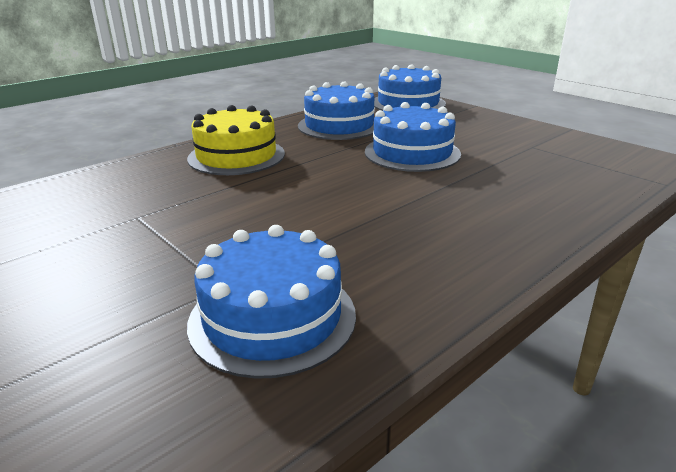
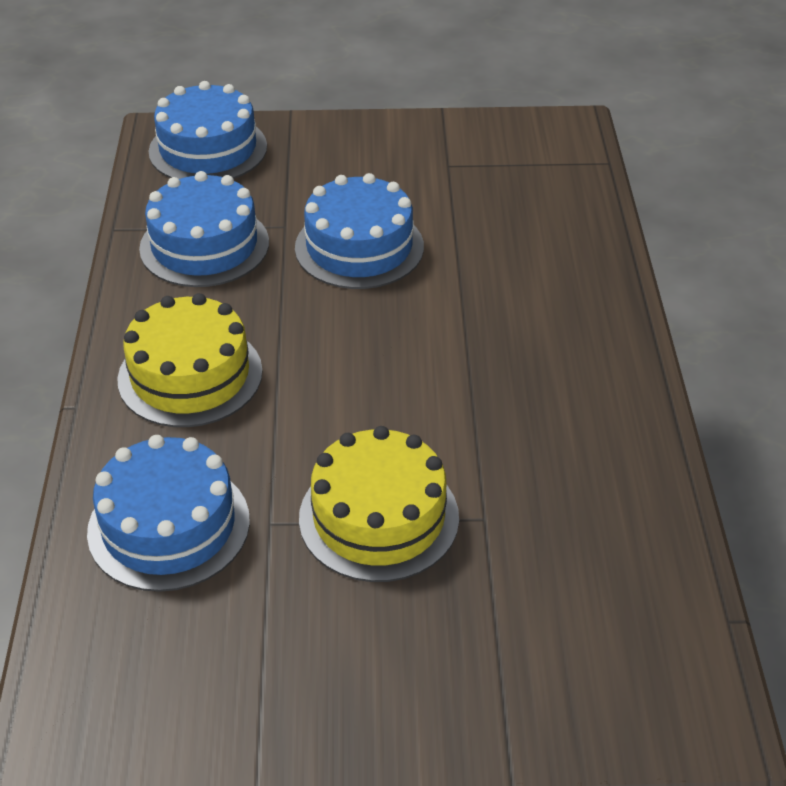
camera: 50 degrees left, 15 degrees up
(179, 246) = (379, 517): none -> yellow cake
(272, 317) = (562, 511): blue cake -> blue cake (169, 526)

